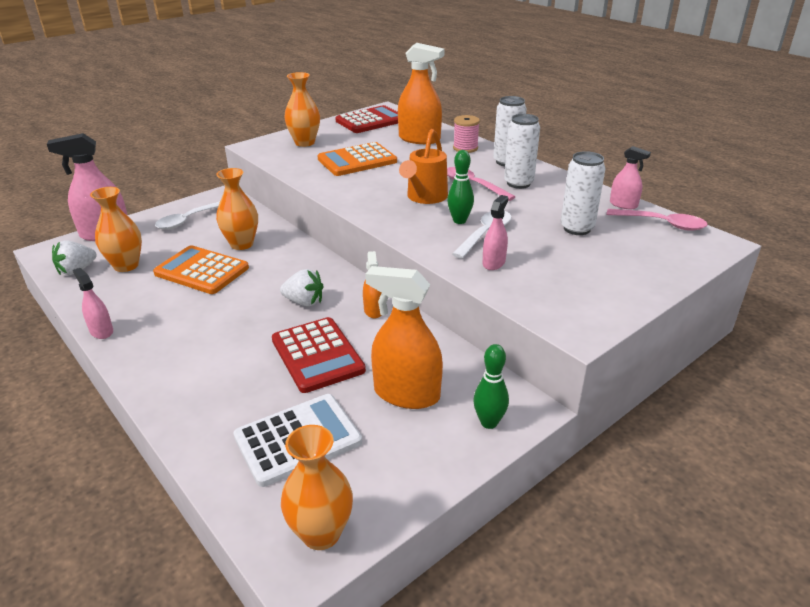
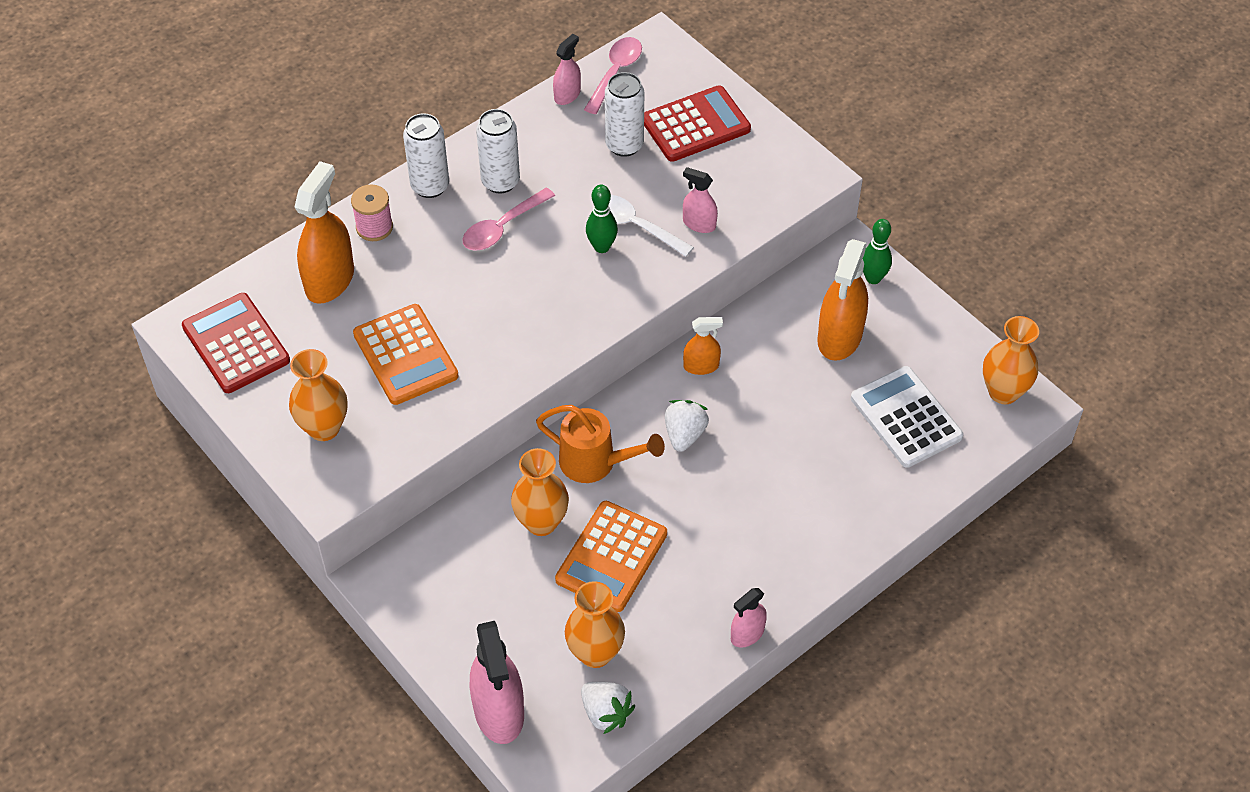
camera: 90 degrees left, 20 degrees up
(188, 220) = (462, 607): white spoon -> none
(317, 355) = (784, 413): red calculator -> red calculator (695, 125)
(425, 197) = (536, 278): orange watering can -> orange watering can (595, 463)

